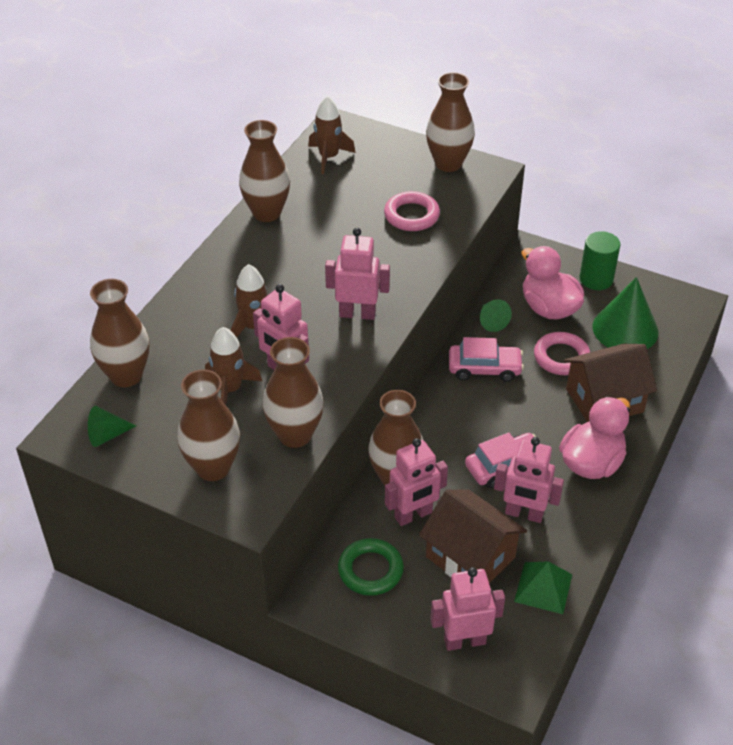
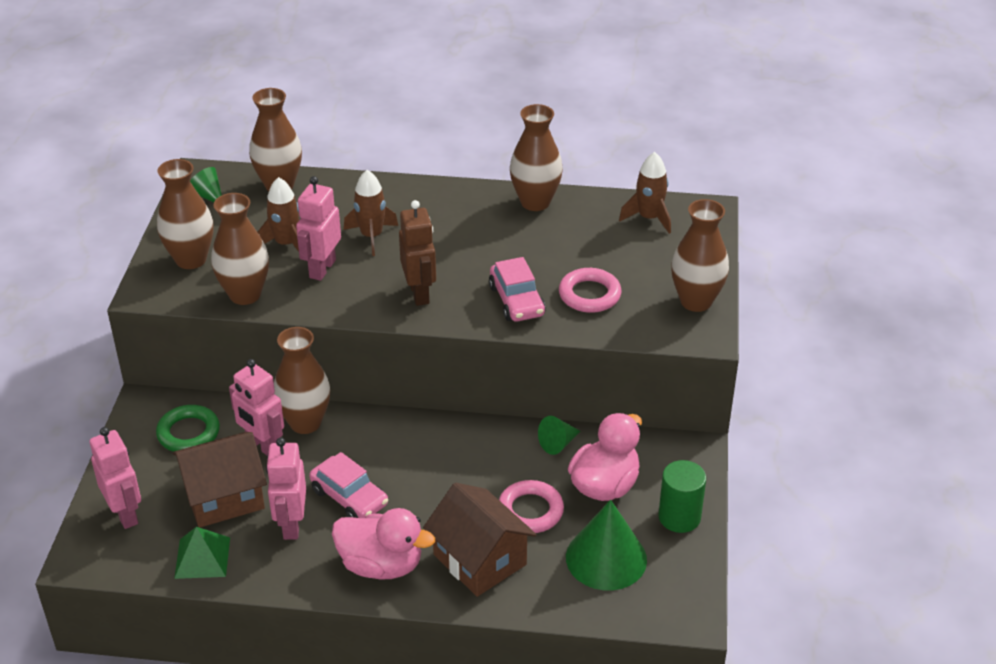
camera: 70 degrees right, 5 degrees down
(357, 314) = (419, 293): pink robot -> brown robot
(470, 557) = (224, 497): brown house -> brown house turned 45 degrees clockwise
(484, 368) = (482, 453): pink car -> pink car (517, 301)

